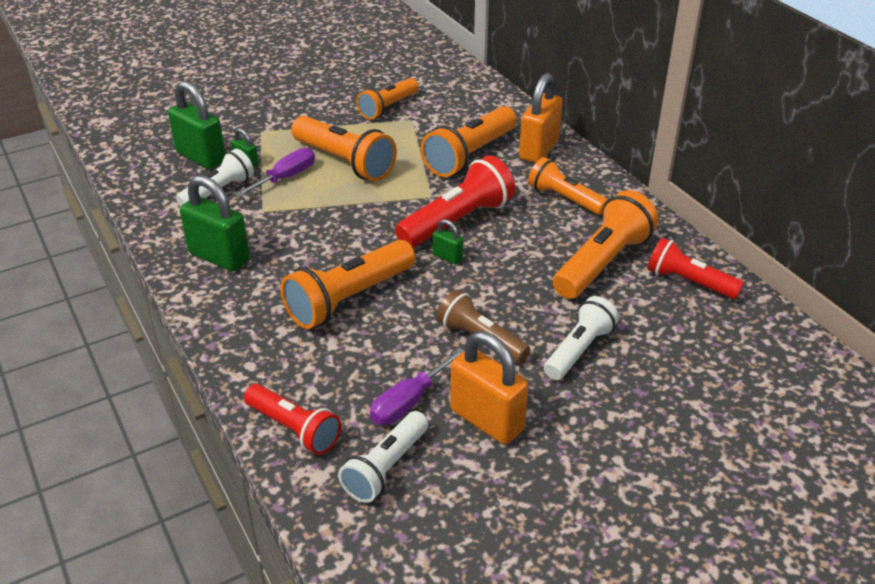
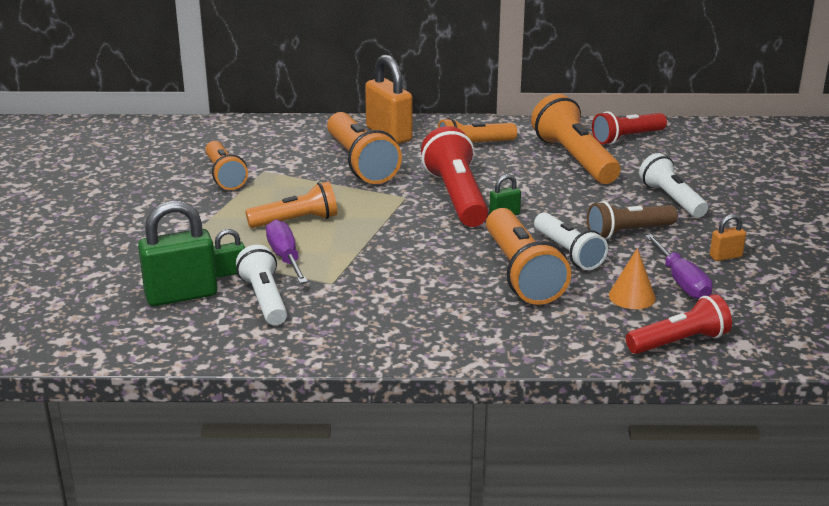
camera: 60 degrees left, 10 degrees down
(219, 257) = (387, 324): green padlock -> none
(345, 162) = (296, 221): orange flashlight -> orange flashlight, size x0.66
(356, 376) = (632, 296): none -> orange cone
(386, 468) = (753, 312): white flashlight -> white flashlight (568, 252)
(486, 420) = (725, 256): orange padlock -> orange padlock, size x0.48

